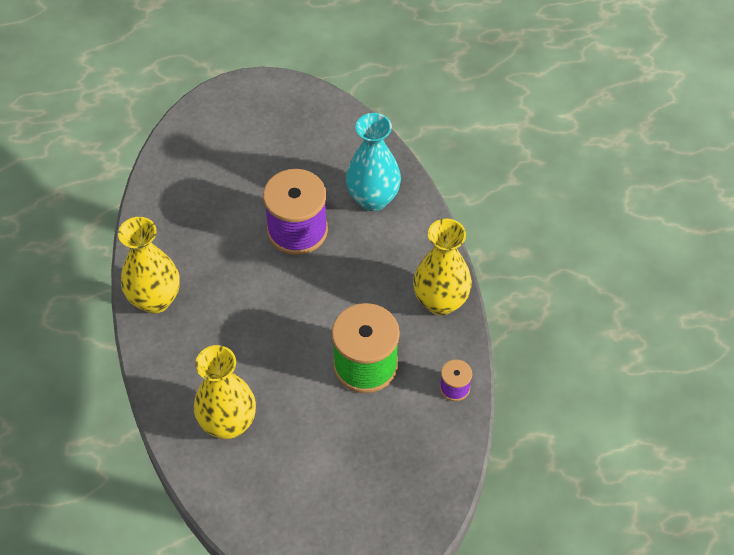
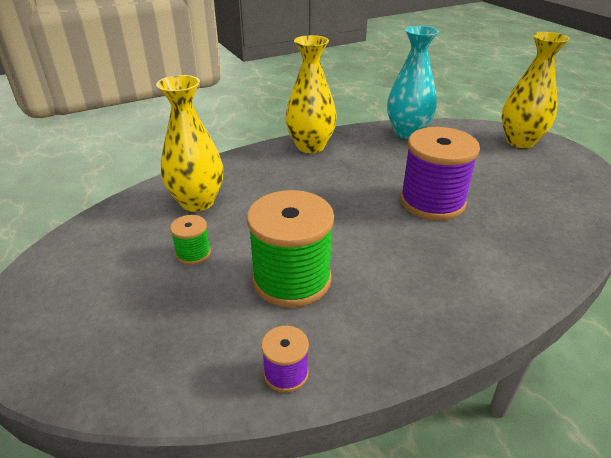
camera: 75 degrees right, 20 degrees down
(309, 433) = (193, 253): none -> green spool
(373, 199) = (515, 244): turquoise vase -> turquoise vase (407, 132)
(440, 301) = (414, 331): yellow vase -> yellow vase (520, 141)

